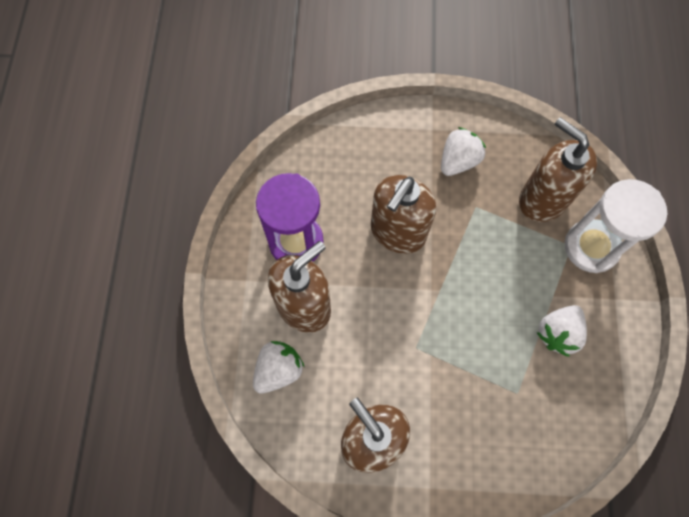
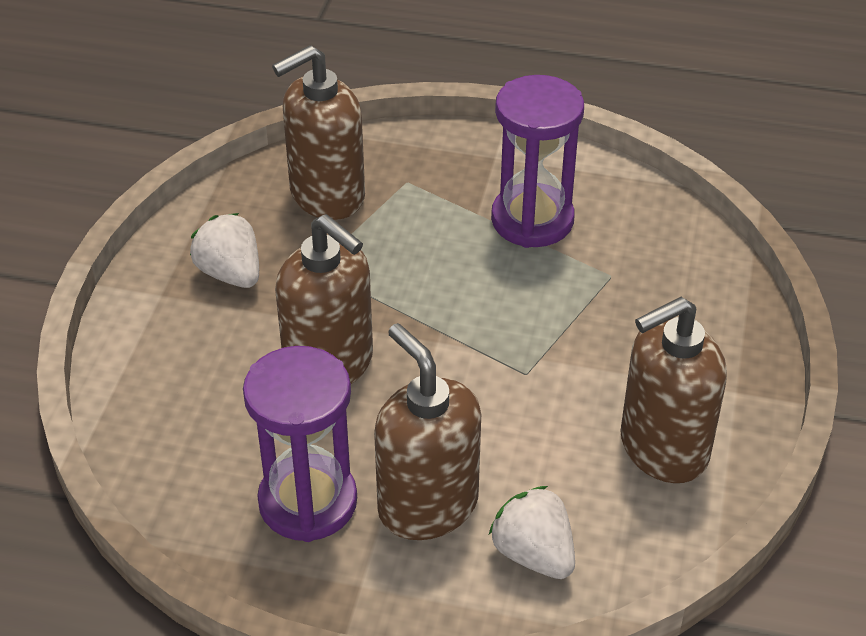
camera: 80 degrees left, 25 degrees down
(557, 333) = (532, 220): white strawberry -> purple hourglass
(591, 247) = (414, 163): white hourglass -> none

